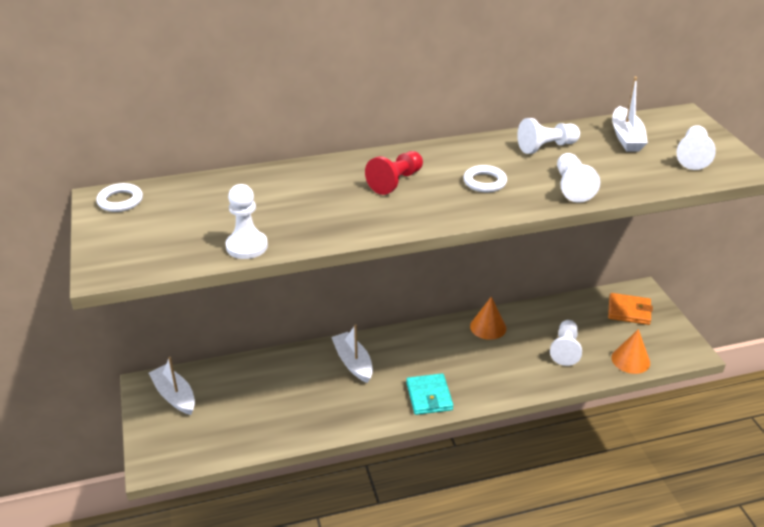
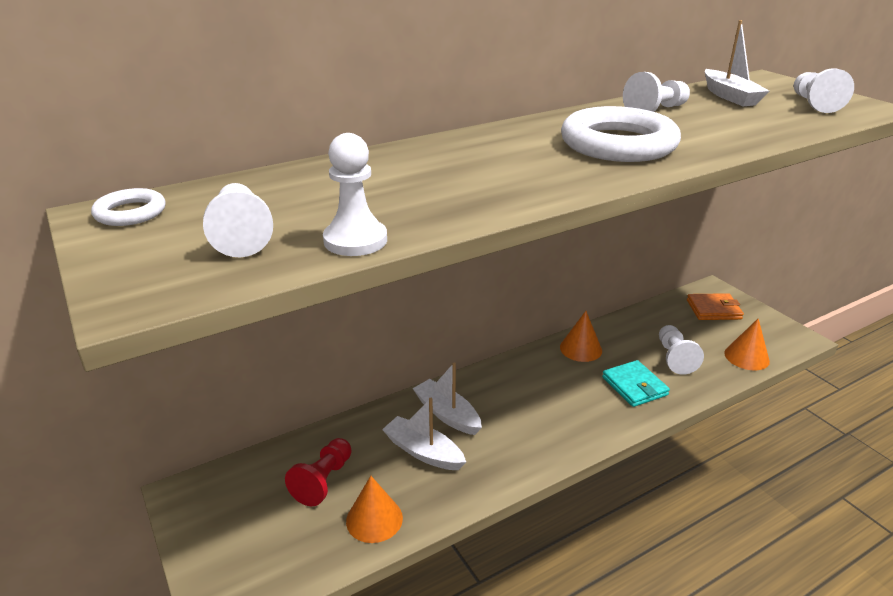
camera: 15 degrees left, 5 degrees down
(174, 396) = (227, 500): white boat -> white boat (423, 452)
(269, 429) = (374, 519): none -> orange cone
(395, 182) = (511, 154): red pawn -> red pawn (323, 481)
(429, 396) = (555, 437): turquoise wallet -> turquoise wallet (634, 386)
(484, 182) = (618, 144): white ring -> white ring, size x2.09
(572, 187) = (721, 138): white pawn -> white pawn (241, 235)

